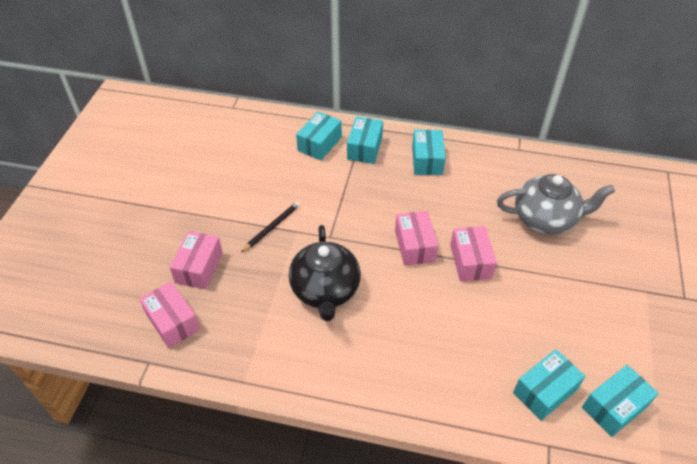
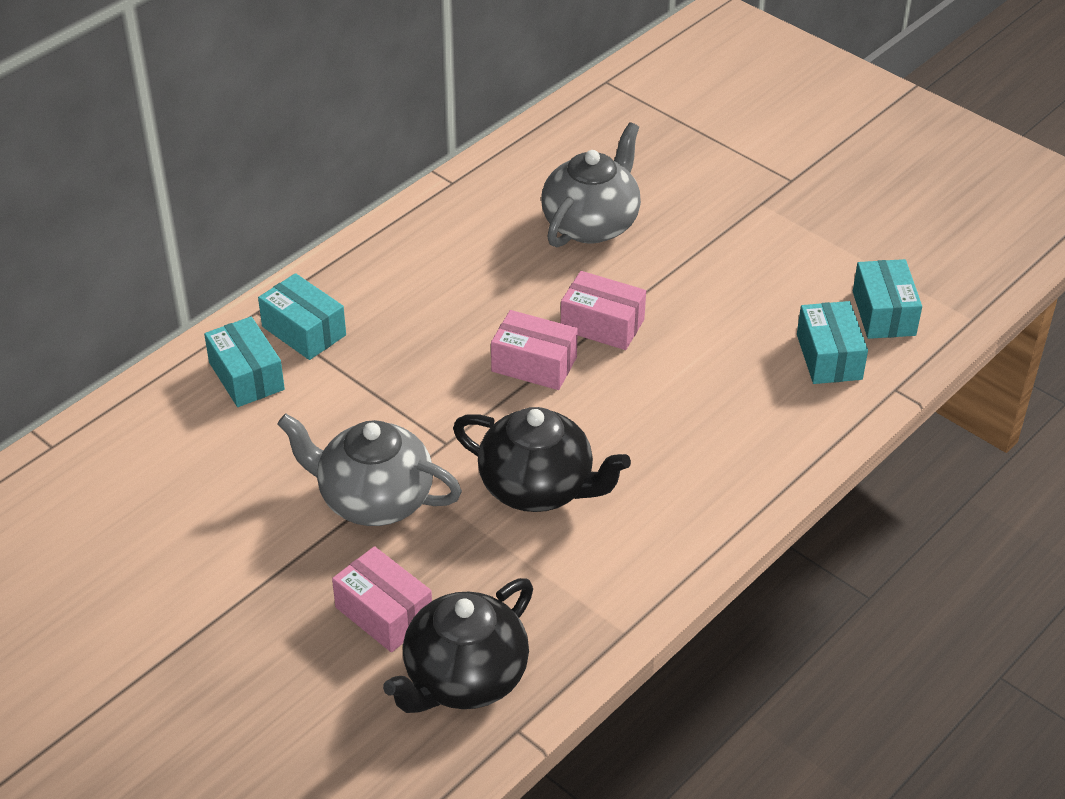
camera: 60 degrees left, 5 degrees down
(172, 322) = (464, 678): pink box -> black teapot
(272, 227) = (373, 499): black pencil -> grey teapot
(427, 160) = (390, 279): turquoise box -> none

